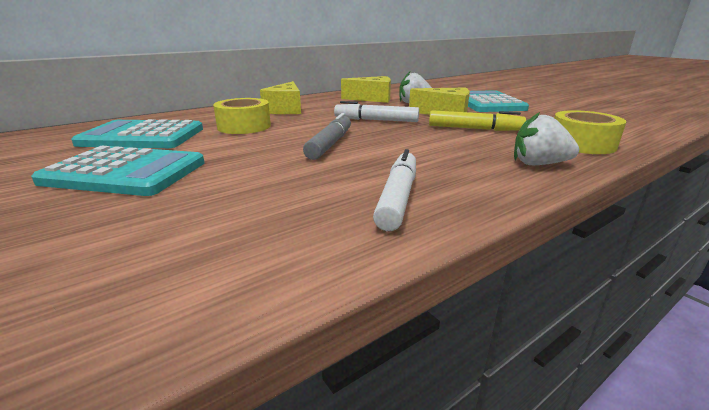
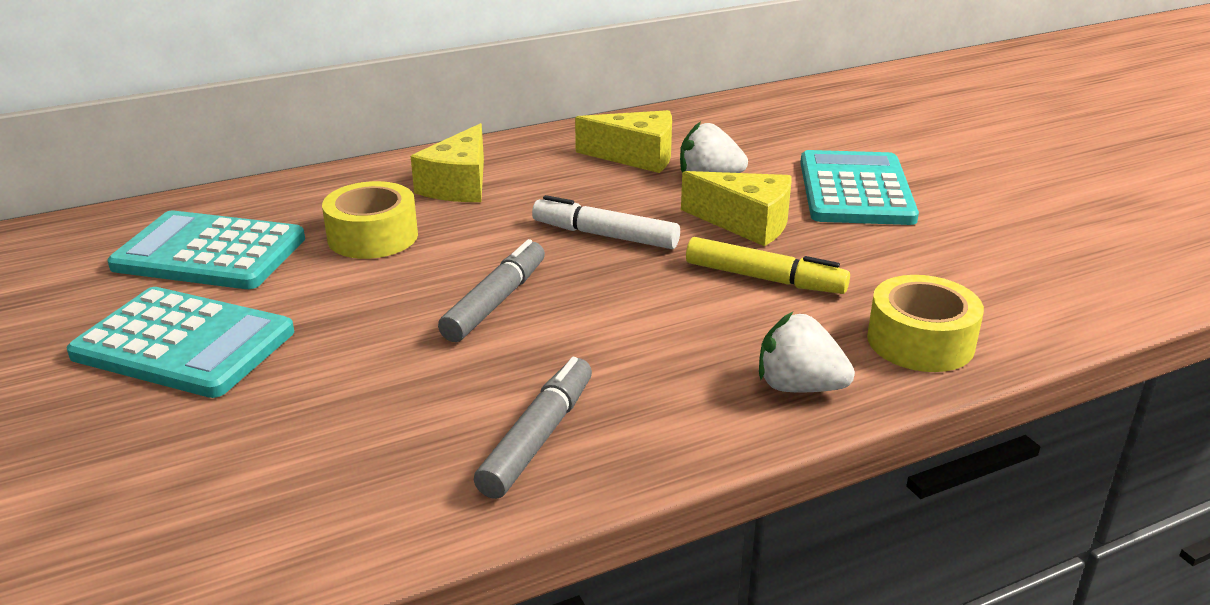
camera: 10 degrees right, 5 degrees up
(398, 197) = (538, 438): white marker -> grey marker

